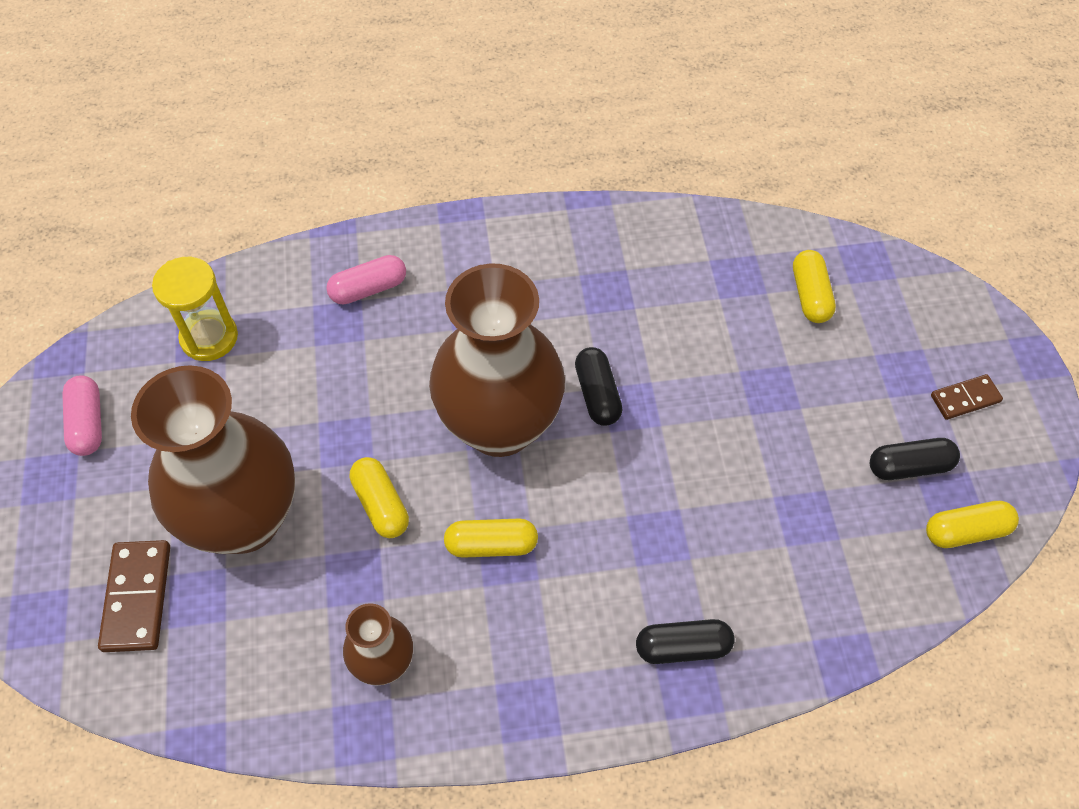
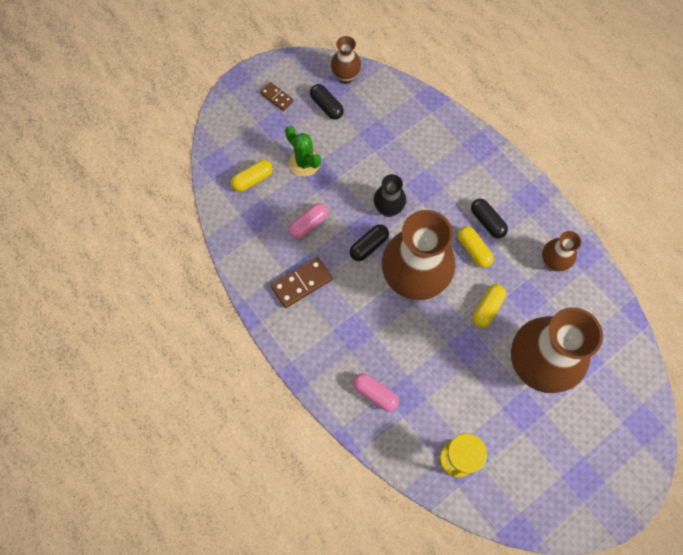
camera: 120 degrees left, 10 degrees up
(88, 423) = (544, 484): pink capsule -> pink capsule (309, 225)
(137, 597) = (603, 386): brown domino -> brown domino (301, 283)
(647, 457) = (388, 209): none -> black vase
(682, 647) = (466, 155): black capsule -> black capsule (487, 222)
(805, 378) = (304, 163): none -> green cactus
(966, 531) = (345, 77): yellow capsule -> brown vase

